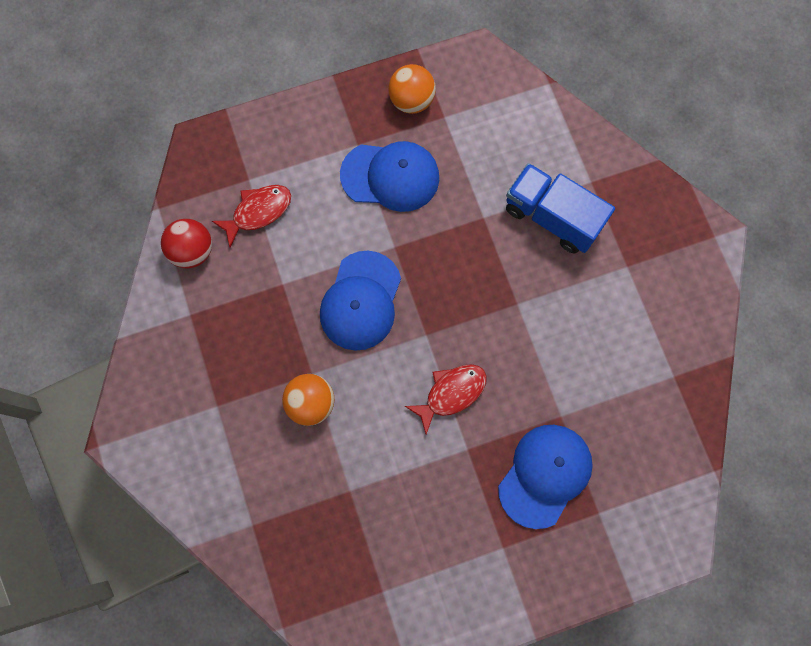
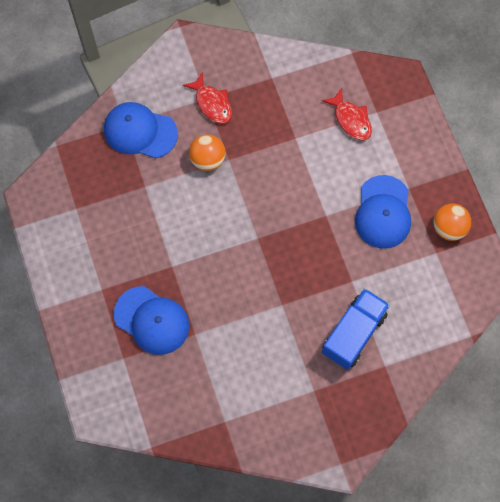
camera: 90 degrees right, 5 degrees down
(193, 251) = (319, 77): red ball -> none
(361, 301) = (283, 192): blue cap -> blue cap (140, 131)
(451, 393) = (213, 255): red fish -> red fish (212, 103)

